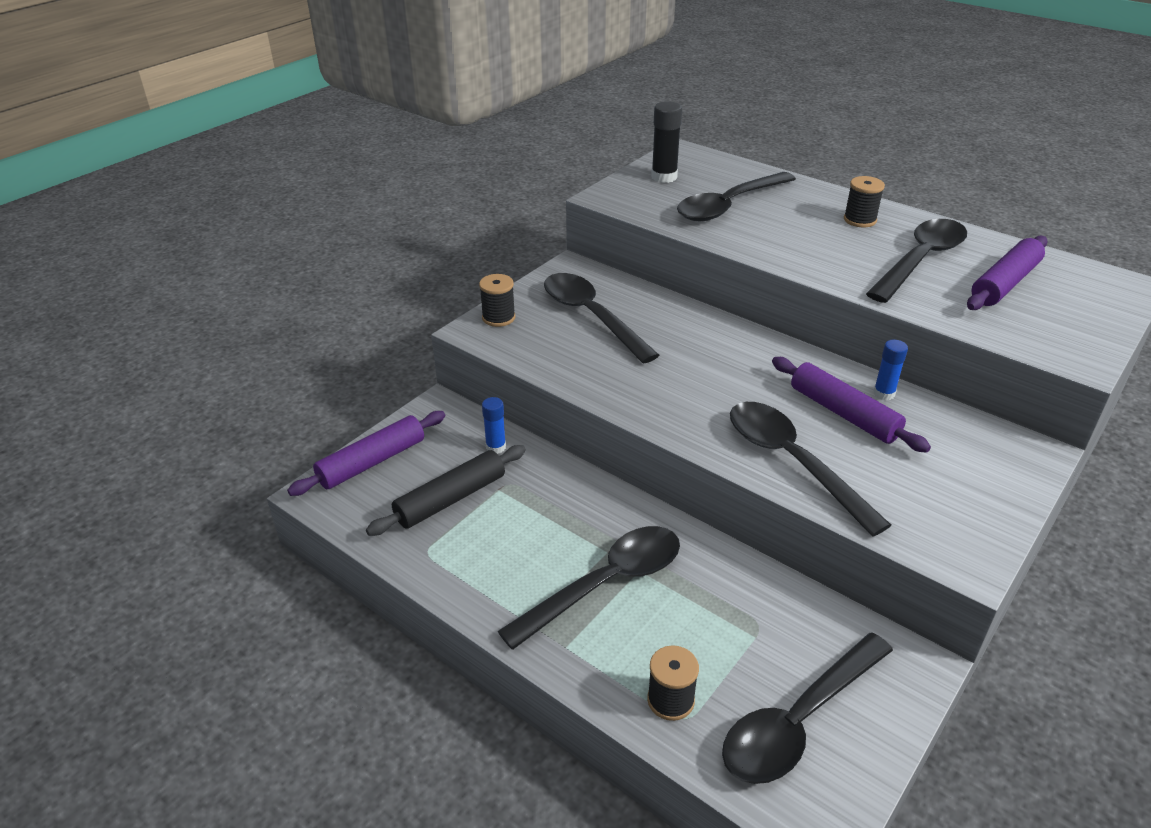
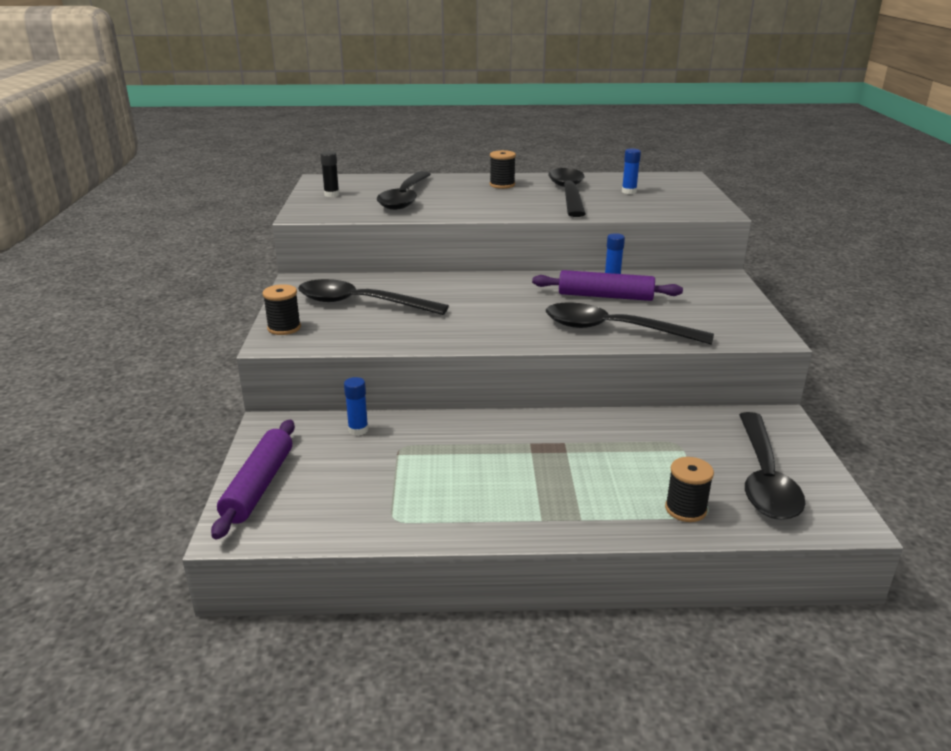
camera: 40 degrees left, 10 degrees down
(451, 499) = (367, 477): black rolling pin -> none
(605, 584) = (556, 470): black spoon -> none
(664, 177) = (331, 195): black glue stick -> black glue stick, size x0.65
(1005, 283) = (629, 192): purple rolling pin -> blue glue stick

